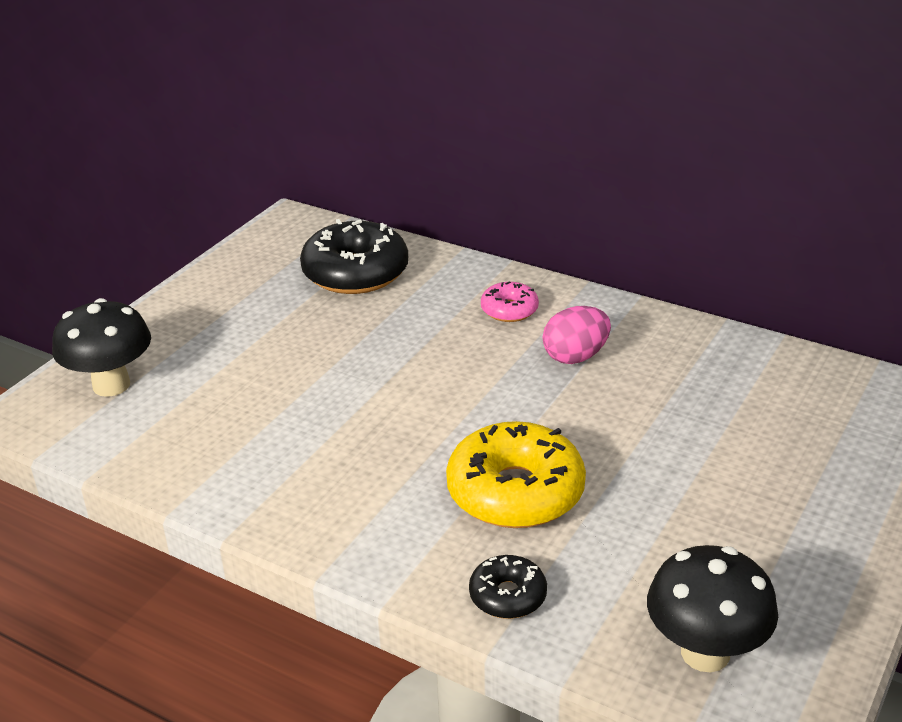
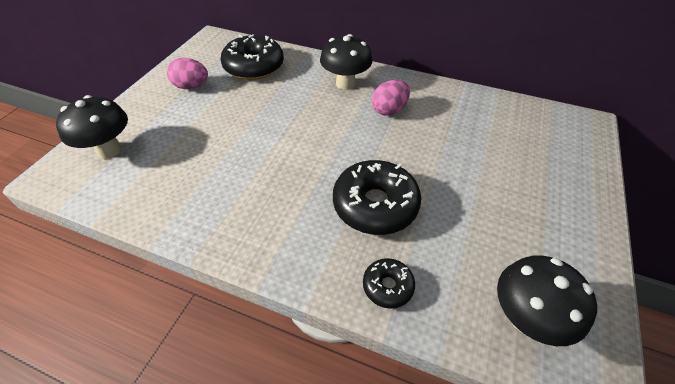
camera: 10 degrees left, 15 degrees up
(246, 299) = (191, 86): none -> pink egg
(509, 310) = (345, 84): pink donut -> black mushroom
(515, 492) = (375, 205): yellow donut -> black donut

